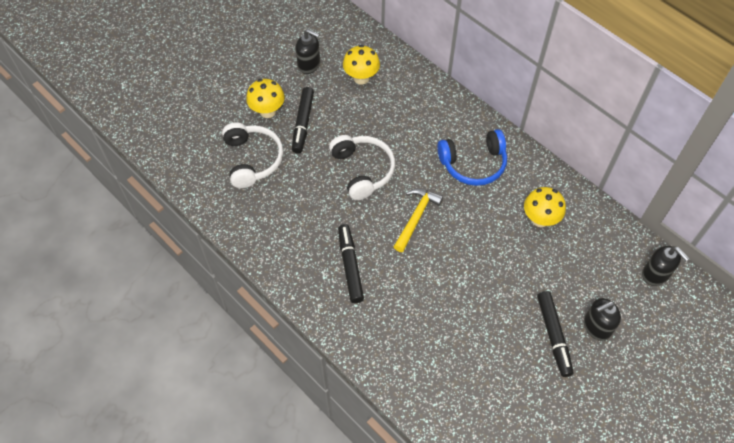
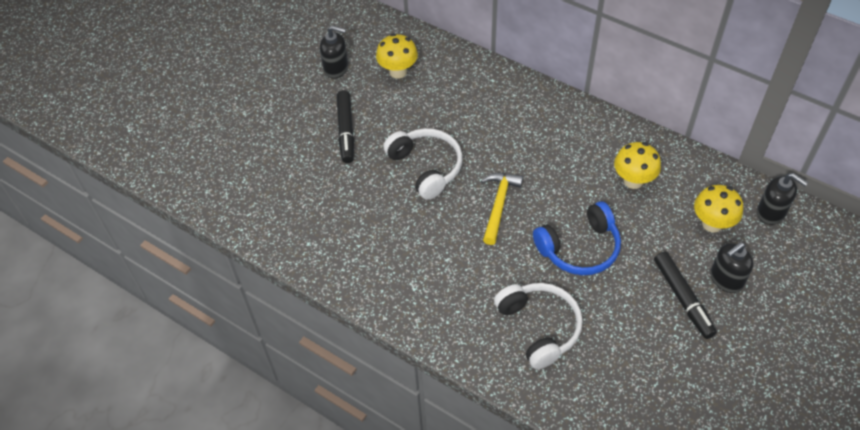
camera: 10 degrees left, 5 degrees down
(252, 159) = (299, 179): white headphones -> white headphones (539, 327)
(267, 111) = (303, 125): yellow mushroom -> yellow mushroom (712, 224)
(350, 266) = (440, 271): black marker -> none
(473, 164) = (545, 137): blue headphones -> blue headphones (579, 248)

